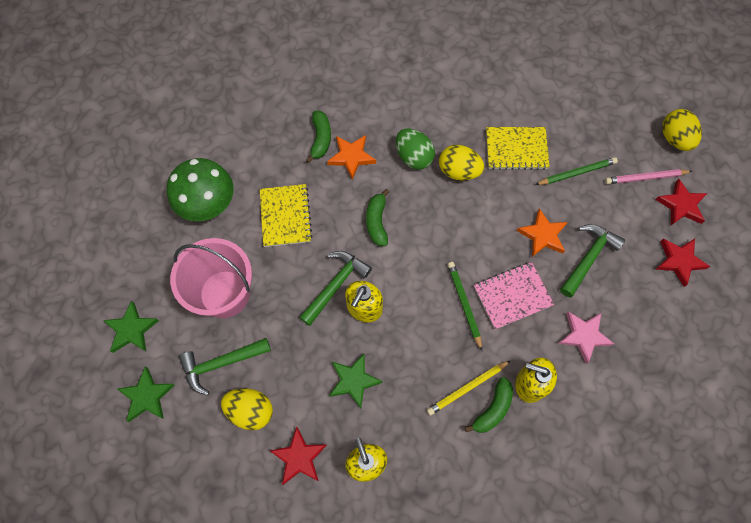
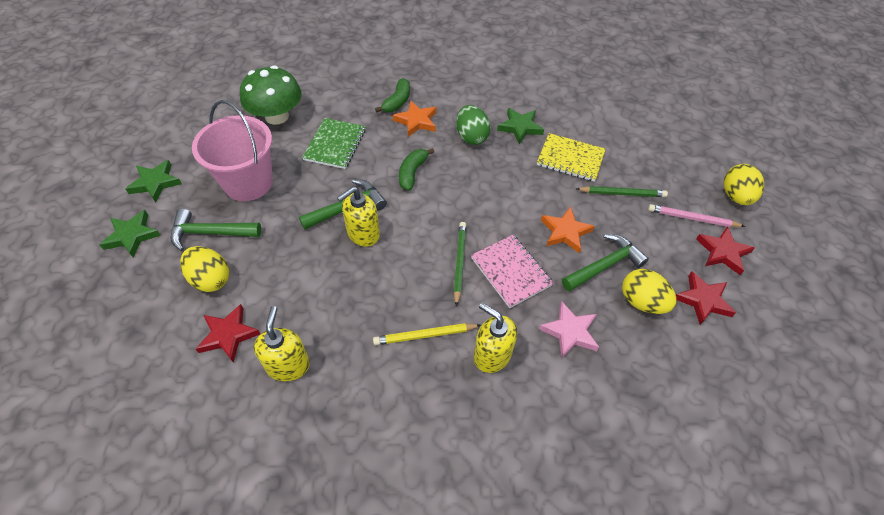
camera: 20 degrees right, 15 degrees down
(285, 216) = (335, 145): yellow notebook -> green notebook
(354, 381) = (318, 289): green star -> green star (520, 127)
(458, 171) = (507, 159): yellow egg -> yellow egg (642, 302)
(492, 409) = (441, 364): green banana -> none
(512, 296) = (511, 271): pink notebook -> pink notebook turned 60 degrees clockwise

